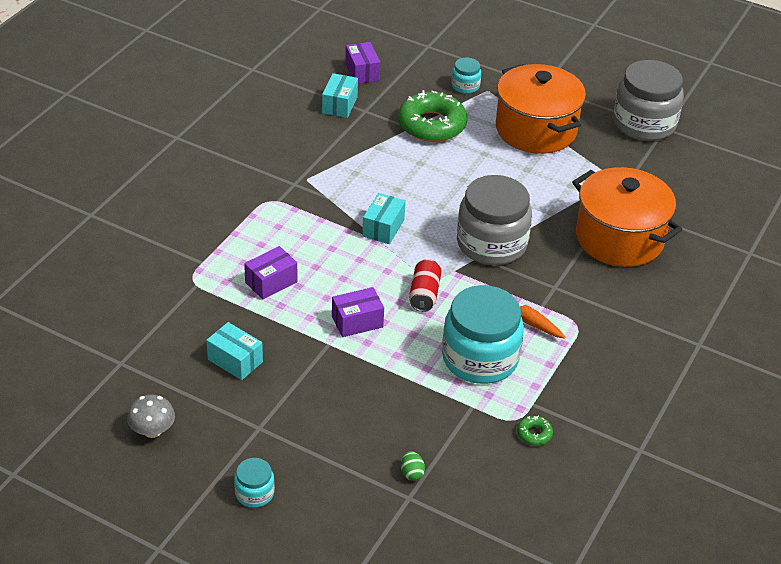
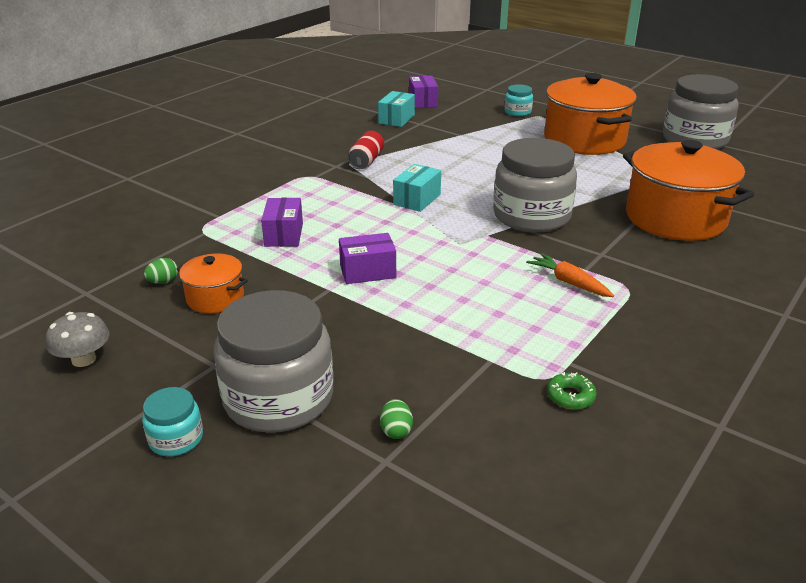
camera: 10 degrees right, 10 degrees down
(183, 346) = (163, 282): none -> green egg
(235, 360) = (215, 298): turquoise box -> orange pot
(271, 282) = (284, 235): purple box -> purple box turned 60 degrees counterclockwise
(319, 453) = (278, 398): none -> grey jar
(424, 294) = (450, 252): red can -> red can (366, 161)
(432, 125) = (481, 134): green donut -> none
(480, 358) = (506, 312): turquoise jar -> none

